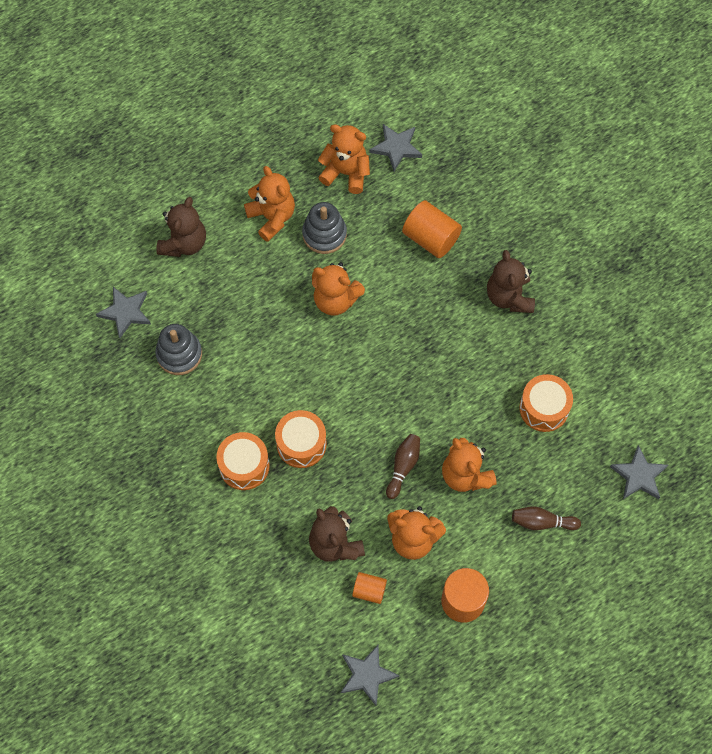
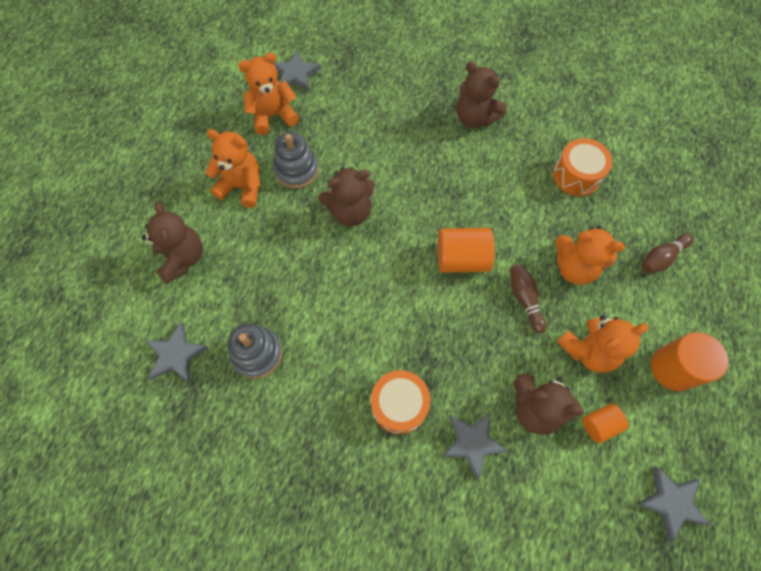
camera: 40 degrees left, 0 degrees up
(301, 444) = (429, 346): orange drum -> none
(335, 300) = (350, 211): orange teddy bear -> brown teddy bear
(431, 238) = (380, 117): orange cylinder -> orange cylinder (461, 259)
(639, 475) = (684, 172): grey star -> grey star (472, 442)

